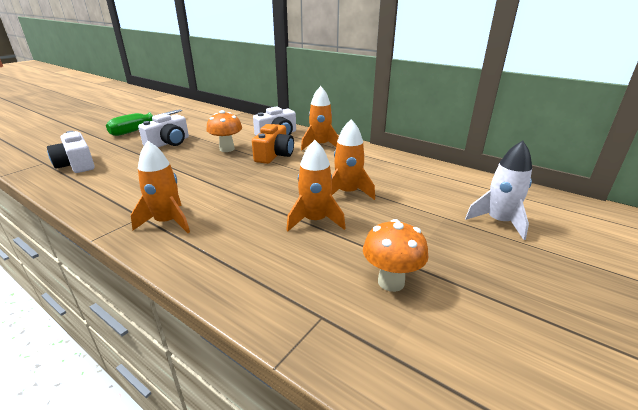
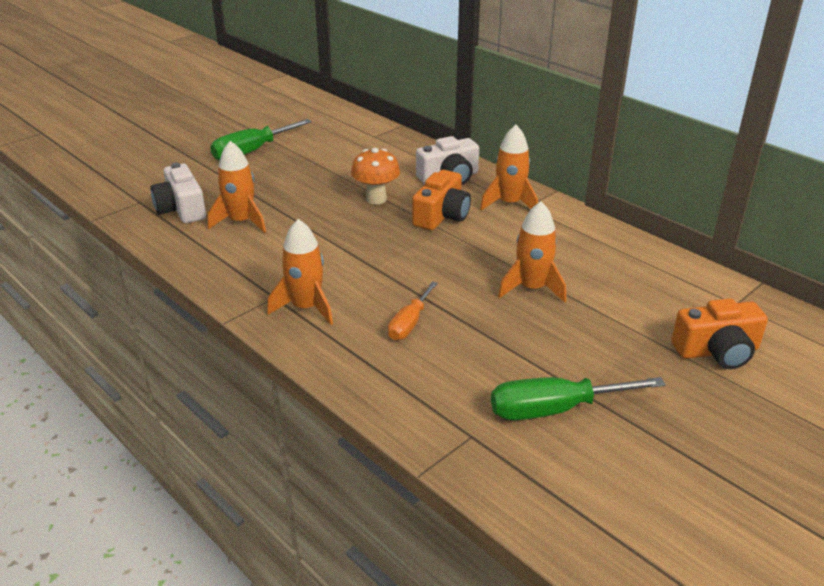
camera: 10 degrees right, 5 degrees up
(169, 143) = (295, 180): white camera -> none
(255, 225) = (409, 323): none -> orange screwdriver
(315, 221) = (482, 325): orange rocket -> orange rocket (241, 222)
(391, 282) = (554, 409): orange mushroom -> green screwdriver
(499, 222) = (717, 351): white rocket -> orange camera

